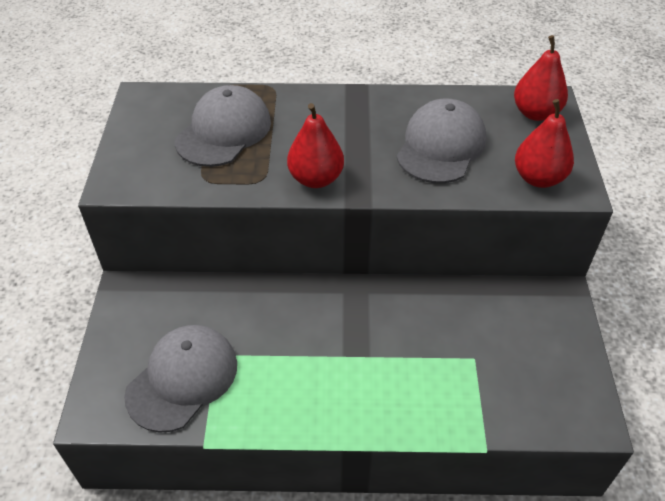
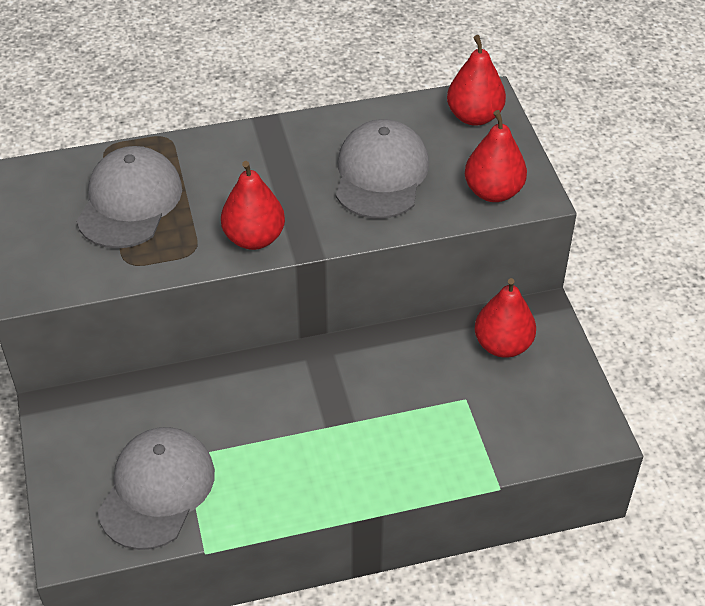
camera: 15 degrees left, 0 degrees up
(519, 316) = (502, 345): none -> red pear

